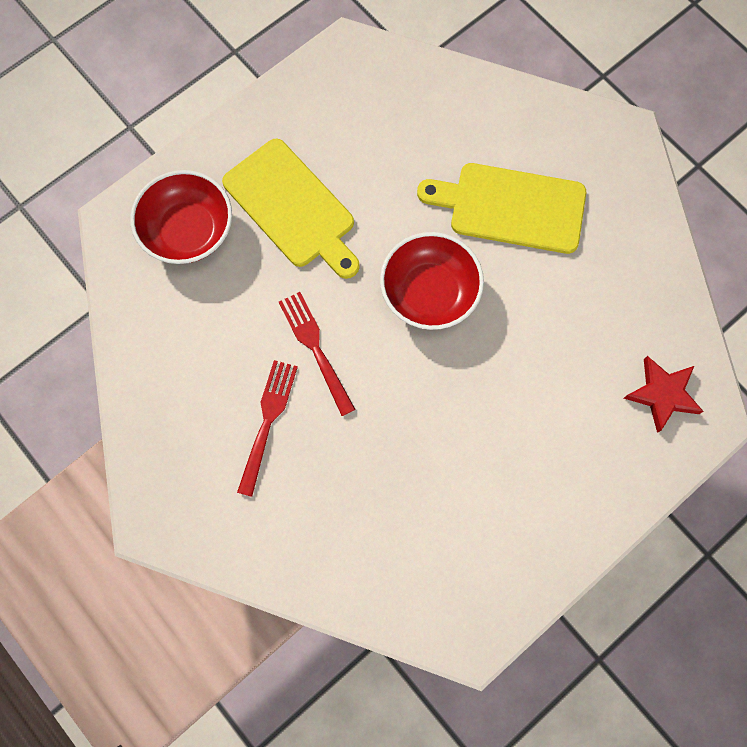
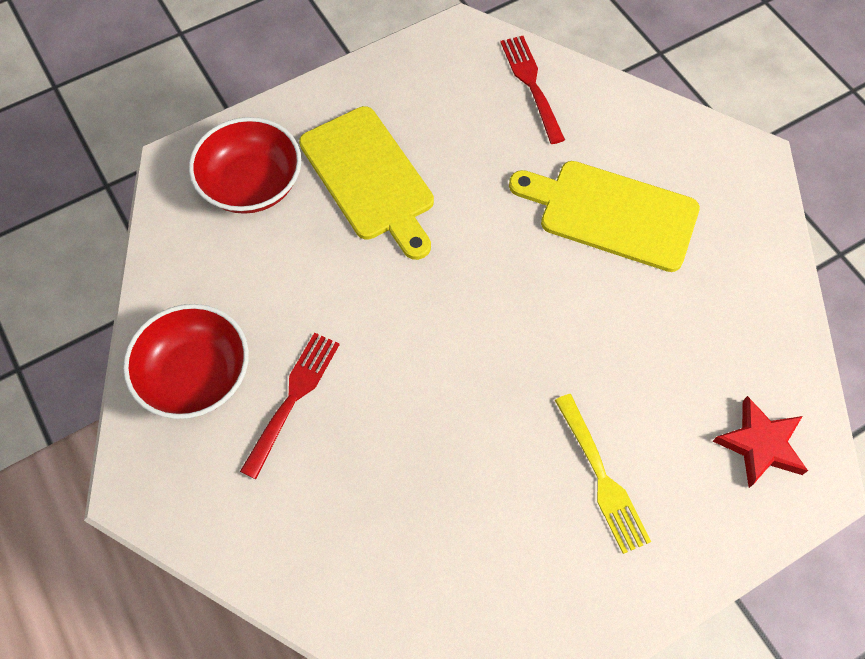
camera: 10 degrees right, 10 degrees down
(316, 349) = (364, 329): red fork -> red fork (532, 85)
(429, 292) = (504, 288): red bowl -> red bowl (196, 375)
(536, 444) = (600, 476): none -> yellow fork

